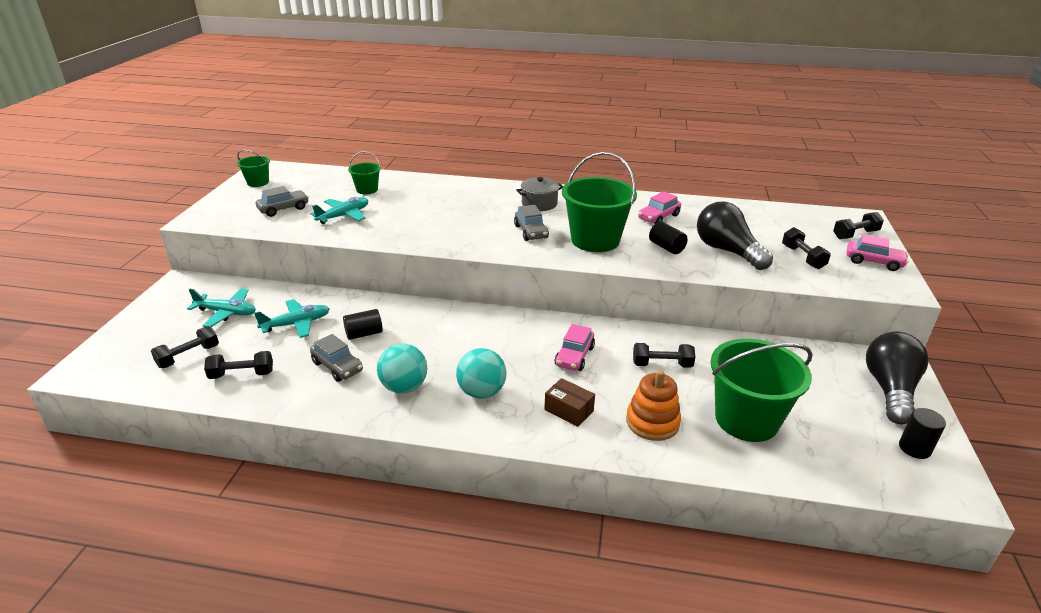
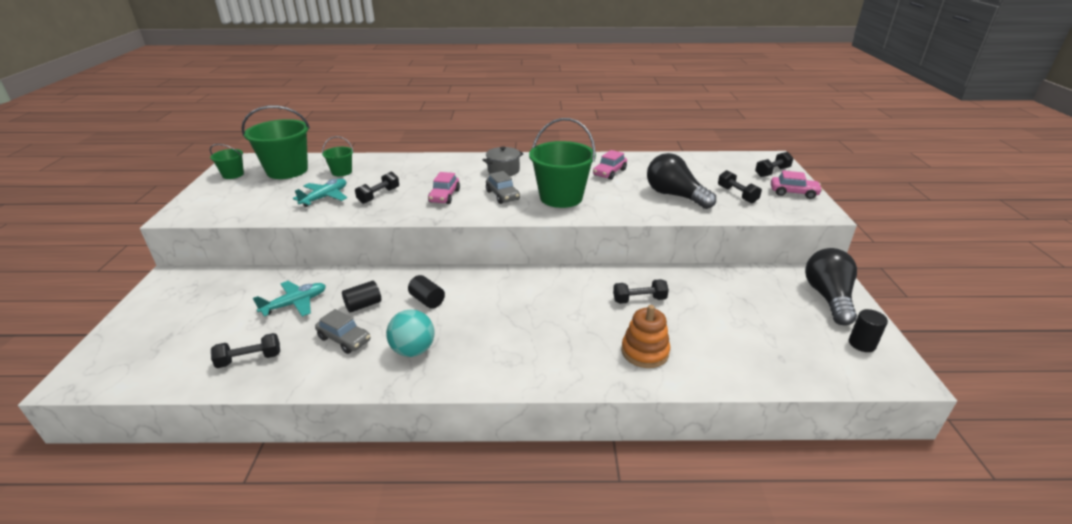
camera: 10 degrees left, 0 degrees up
(188, 356) = (190, 348): black dumbbell -> black dumbbell (379, 195)
(226, 313) = (222, 301): turquoise plane -> none
(283, 209) = (264, 197): grey car -> none
(481, 392) = (487, 345): turquoise ball -> none
(569, 410) = (569, 351): brown box -> none
(574, 356) = (562, 302): pink car -> pink car (444, 196)
(666, 247) = (623, 197): black cylinder -> black cylinder (427, 300)
(746, 420) = (722, 338): green bucket -> green bucket (287, 170)

